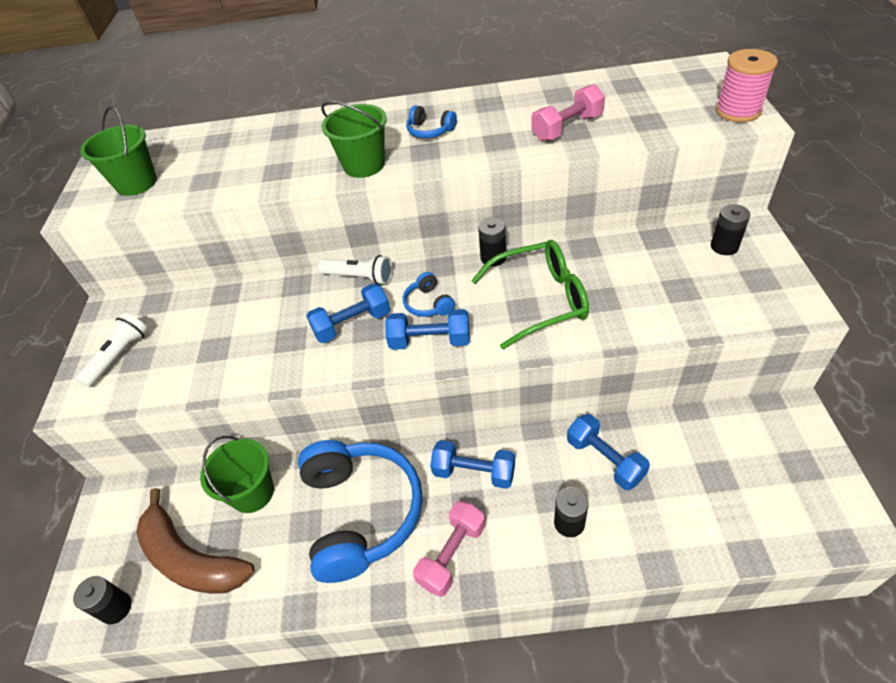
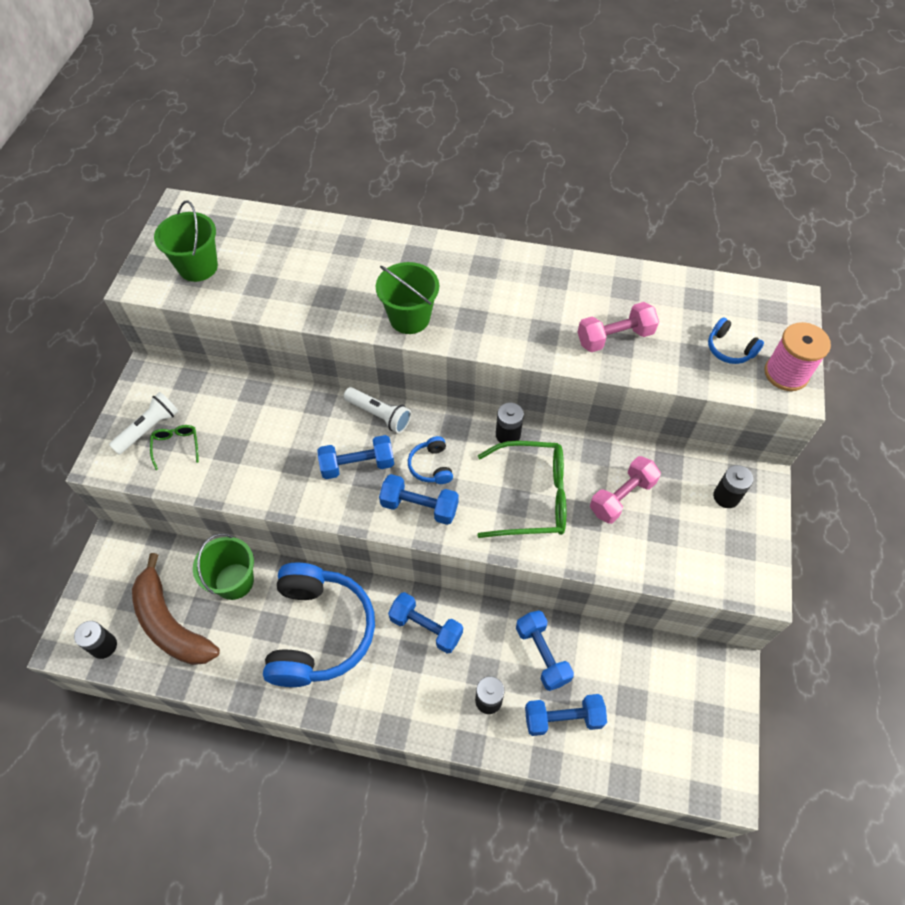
camera: 10 degrees right, 10 degrees up
(153, 363) = (176, 446): none -> green glasses
(430, 131) = (485, 294): blue headphones -> blue headphones (729, 349)
(452, 554) = (382, 694): pink dumbbell -> pink dumbbell (622, 497)
(655, 515) = (563, 718): none -> blue dumbbell

